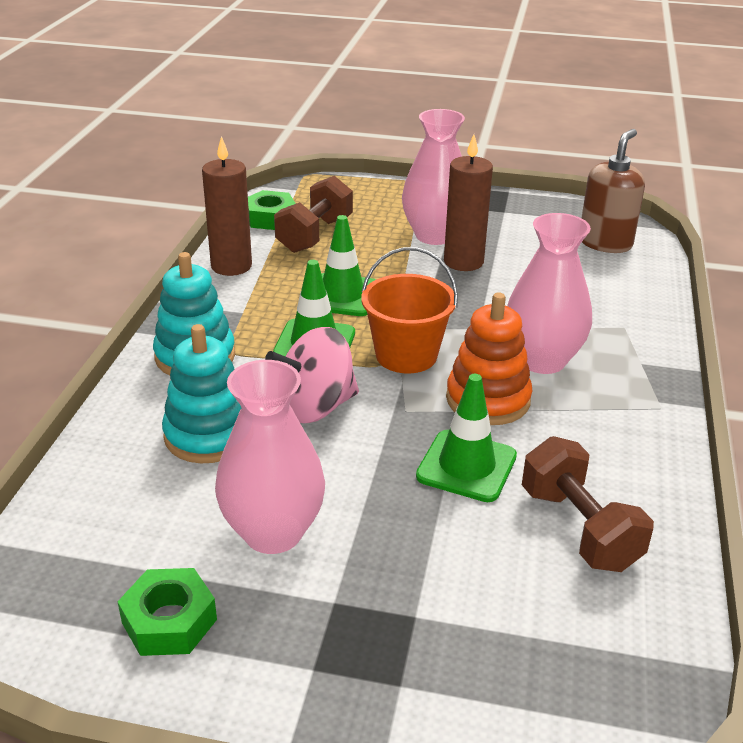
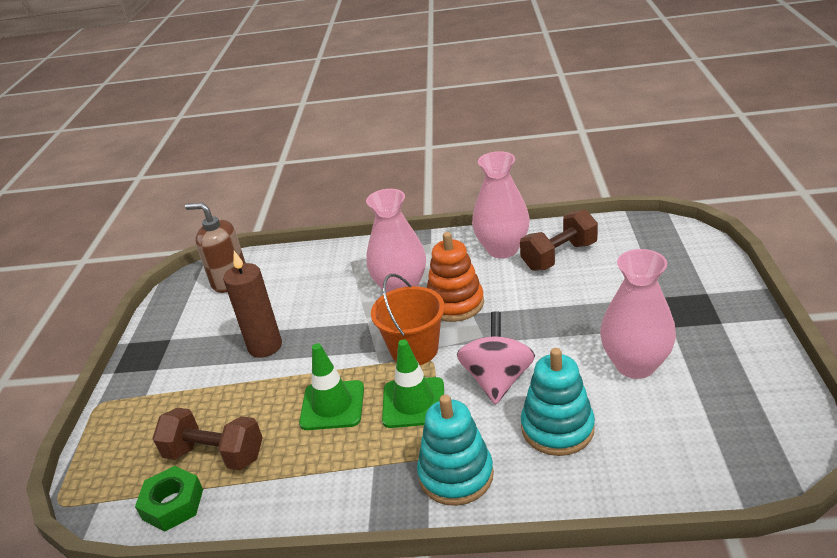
camera: 95 degrees left, 0 degrees up
(169, 621) = (736, 386): green nut -> none
(231, 266) = (286, 503): brown candle -> none
(316, 407) = (497, 380): pink spinning top -> pink spinning top turned 135 degrees counterclockwise
(434, 235) = (217, 371): pink vase -> pink vase (502, 249)
(466, 466) = (528, 301): green traffic cone -> none

